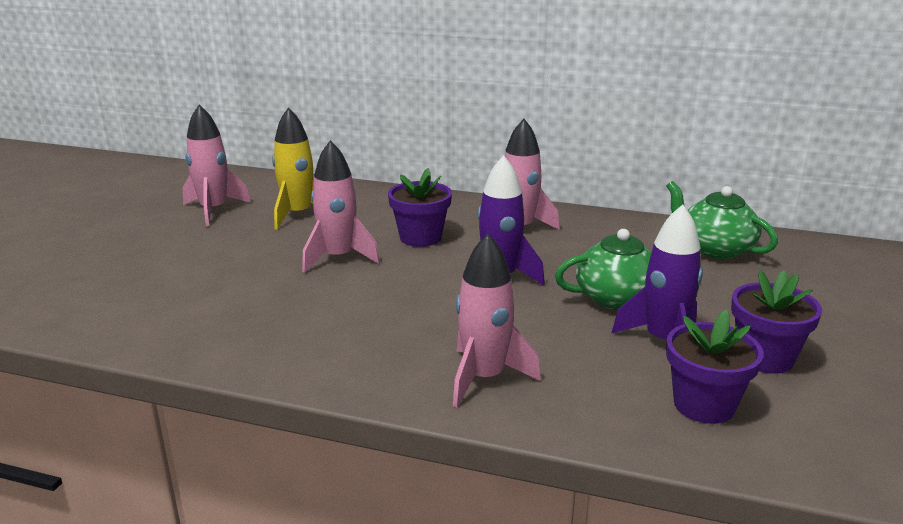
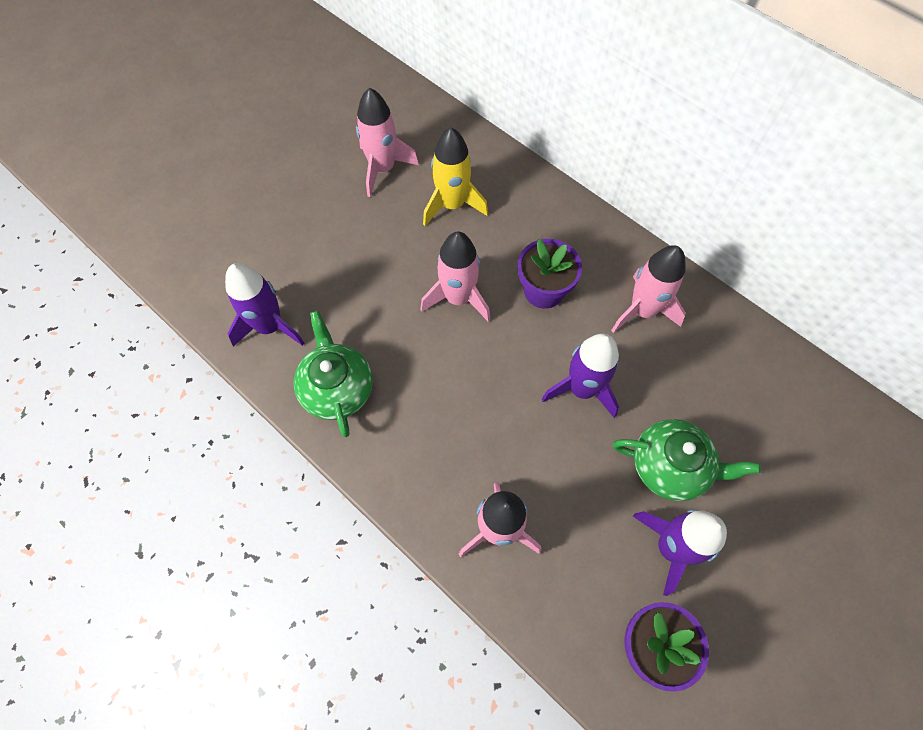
camera: 25 degrees right, 40 degrees up
(130, 317) = (270, 326): none -> purple rocket
(715, 248) = (814, 423): green teapot -> green teapot (337, 388)
(764, 358) = (743, 610): purple flower pot -> none

